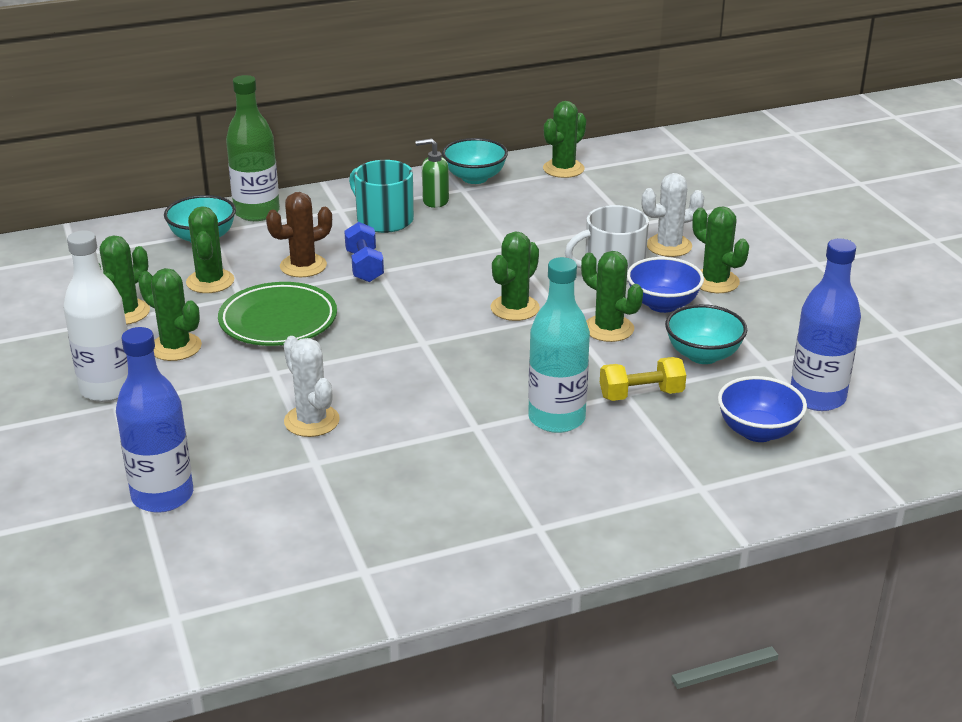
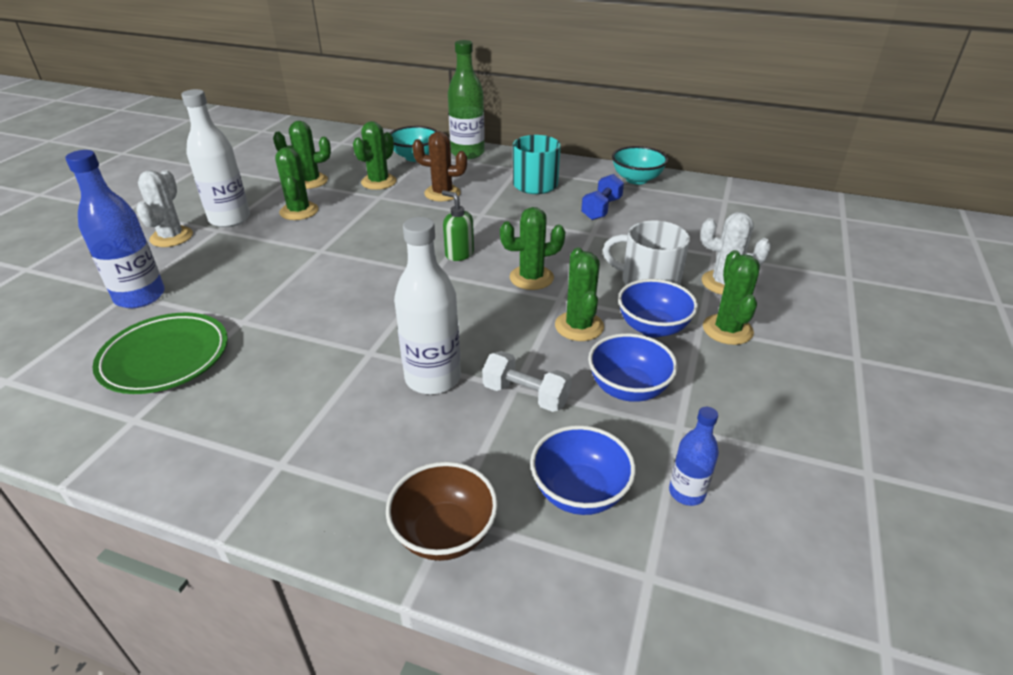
camera: 40 degrees right, 5 degrees up
(278, 321) = (375, 220): green plate -> green plate (165, 358)
(311, 421) = (286, 292): white cactus -> white cactus (171, 237)
(364, 266) = (477, 208): blue dumbbell -> blue dumbbell (601, 209)
(435, 201) = (586, 184): green soap dispenser -> green soap dispenser (459, 254)
(556, 418) = (433, 378): turquoise bottle -> white bottle
(563, 169) = (713, 195): green cactus -> none
(641, 395) = (526, 395): yellow dumbbell -> white dumbbell
(703, 355) = (628, 388): turquoise bowl -> blue bowl
(711, 498) = (444, 533): none -> brown bowl
(817, 397) = (686, 492): blue bottle -> blue bottle, size x0.54

